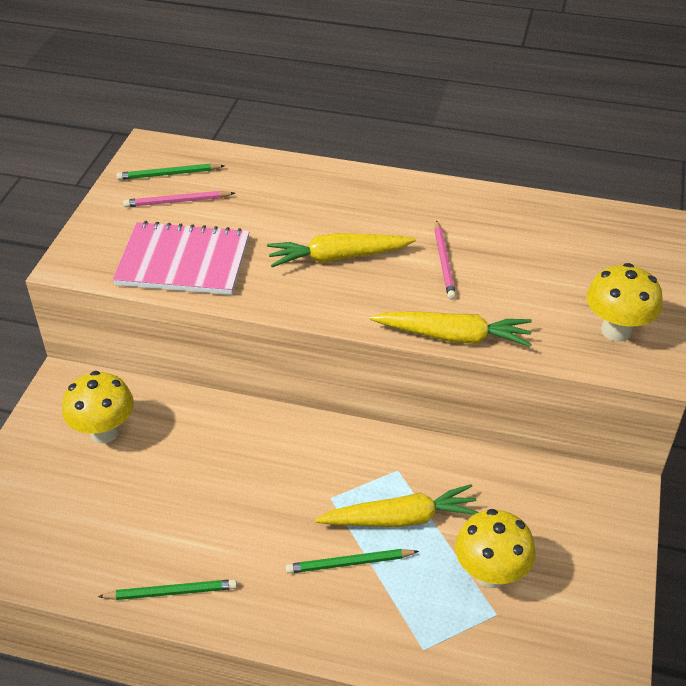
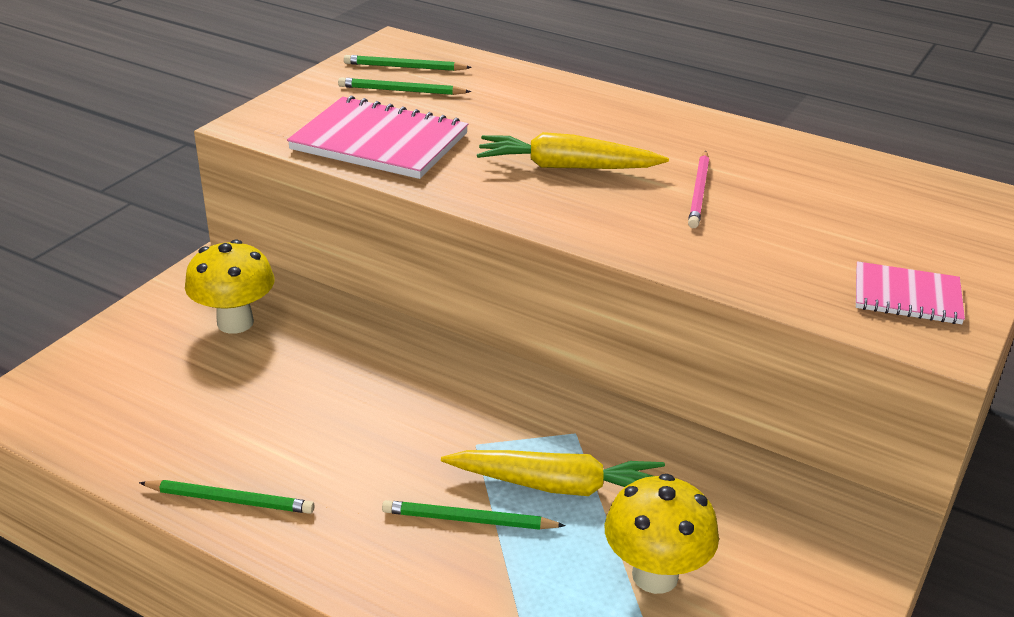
camera: 15 degrees right, 10 degrees down
(177, 202) = (401, 91): pink pencil -> green pencil
(453, 336) = (679, 264): yellow carrot -> none
(616, 330) = (907, 296): yellow mushroom -> pink notebook

